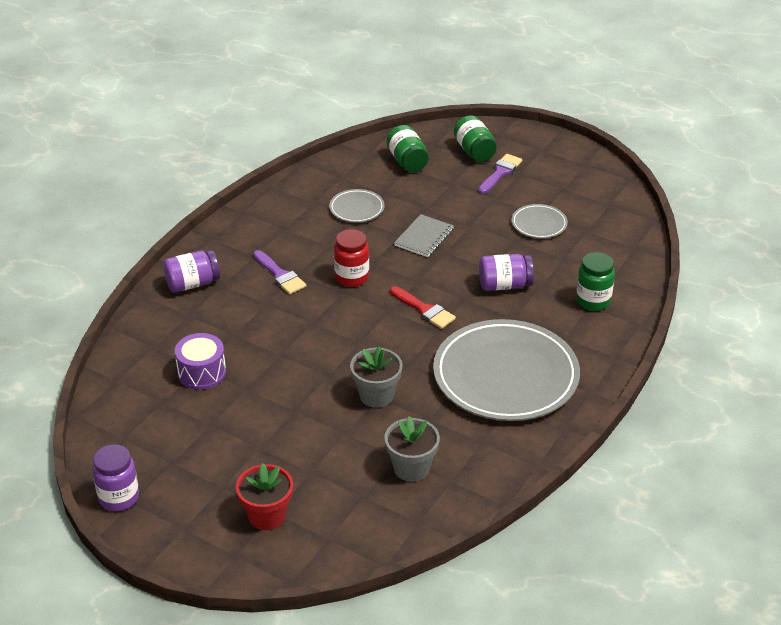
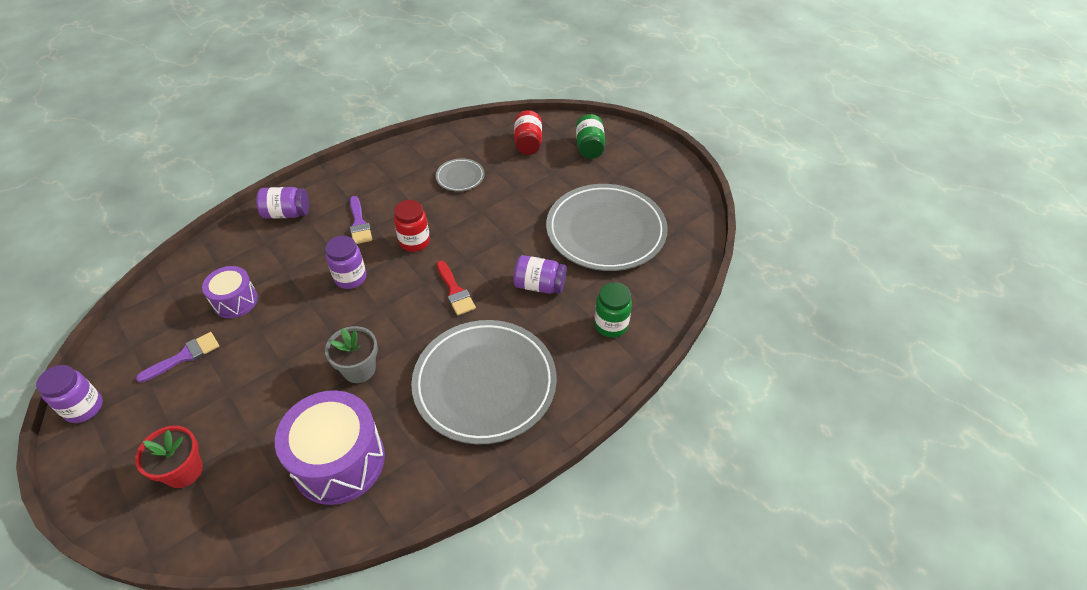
camera: 20 degrees right, 10 degrees up
(308, 324) = (350, 278): none -> purple jar
(407, 161) = (528, 143): green jar -> red jar
(411, 468) = (339, 461): grey flower pot -> purple drum
(424, 237) = (498, 218): grey notebook -> none
(500, 173) = (600, 172): purple brush -> purple brush (184, 356)
(539, 224) = (606, 231): grey plate -> grey plate, size x2.30

